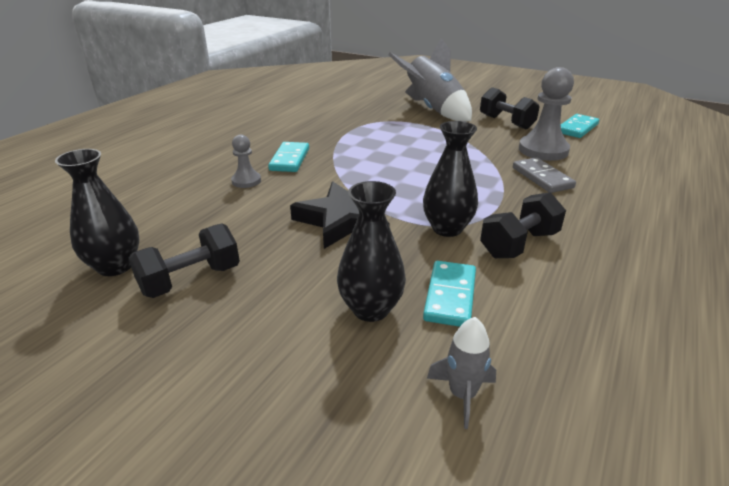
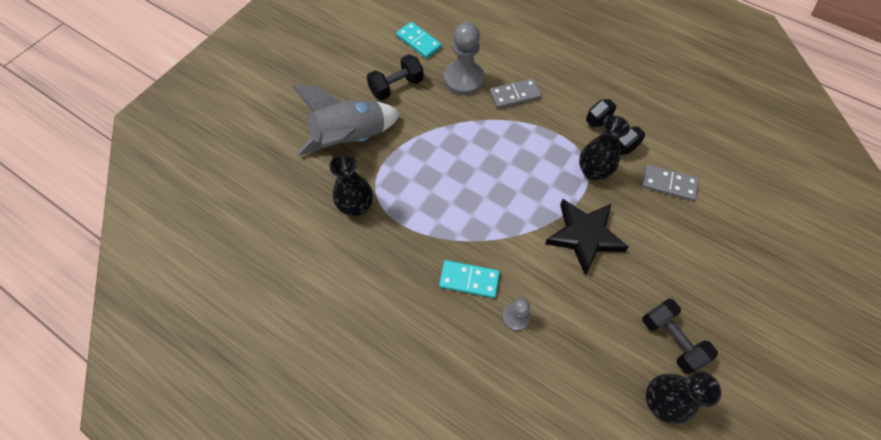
camera: 85 degrees left, 30 degrees up
(371, 309) = (686, 227): black vase -> black vase (356, 206)
(450, 296) = (668, 184): turquoise domino -> grey domino
(462, 394) = (742, 193): grey rocket -> none

